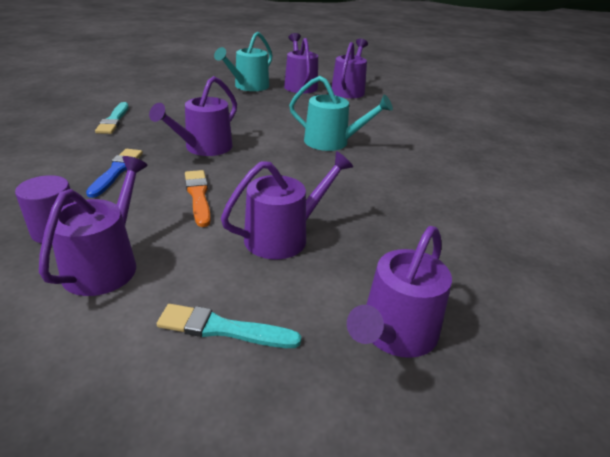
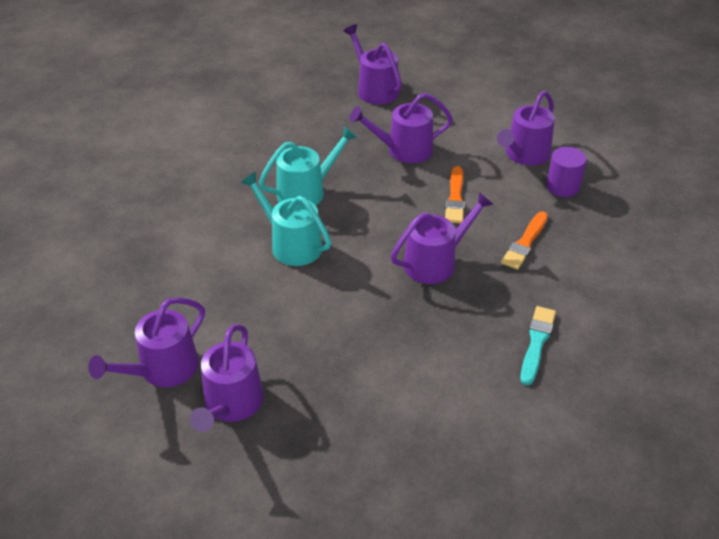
camera: 155 degrees left, 10 degrees up
(116, 171) = (525, 243): blue brush -> orange brush
(223, 329) = (460, 109): turquoise brush -> none
(248, 86) = (320, 417): turquoise watering can -> turquoise watering can (306, 192)
(395, 333) = (375, 89): purple watering can -> purple watering can turned 90 degrees counterclockwise

